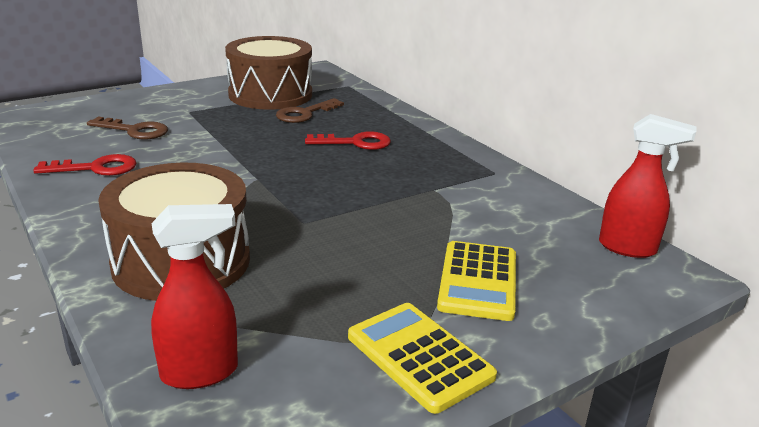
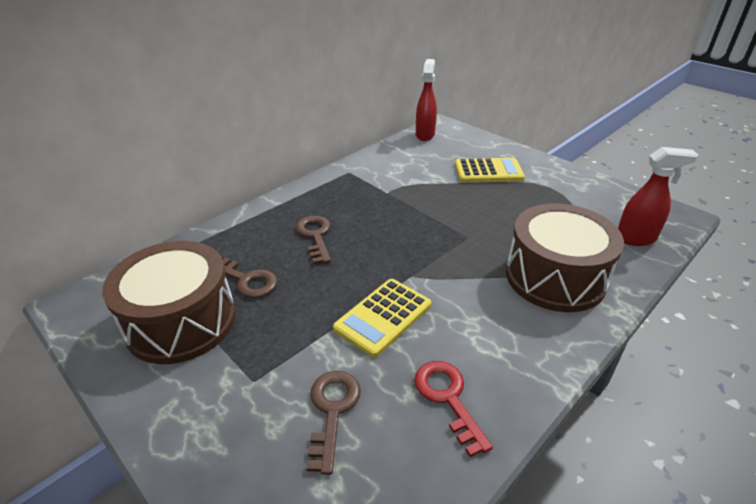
camera: 100 degrees left, 10 degrees up
(201, 373) = (636, 239): red spray bottle -> red spray bottle turned 120 degrees clockwise
(355, 143) = (315, 236): red key -> brown key
(419, 356) = (563, 182): yellow calculator -> yellow calculator (383, 317)

